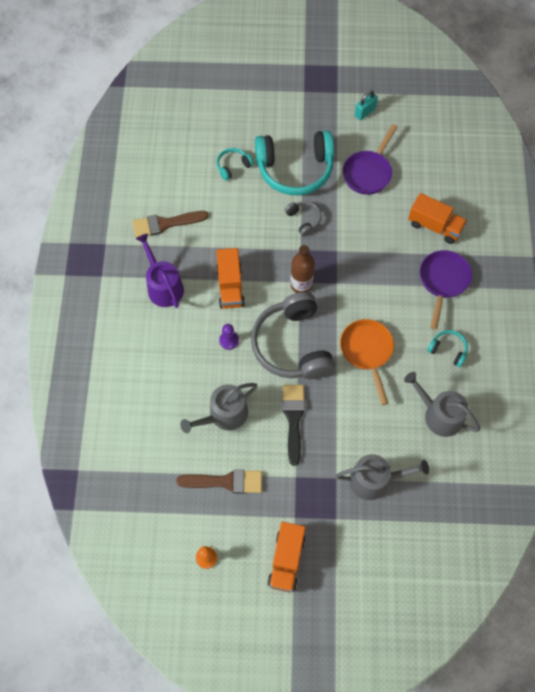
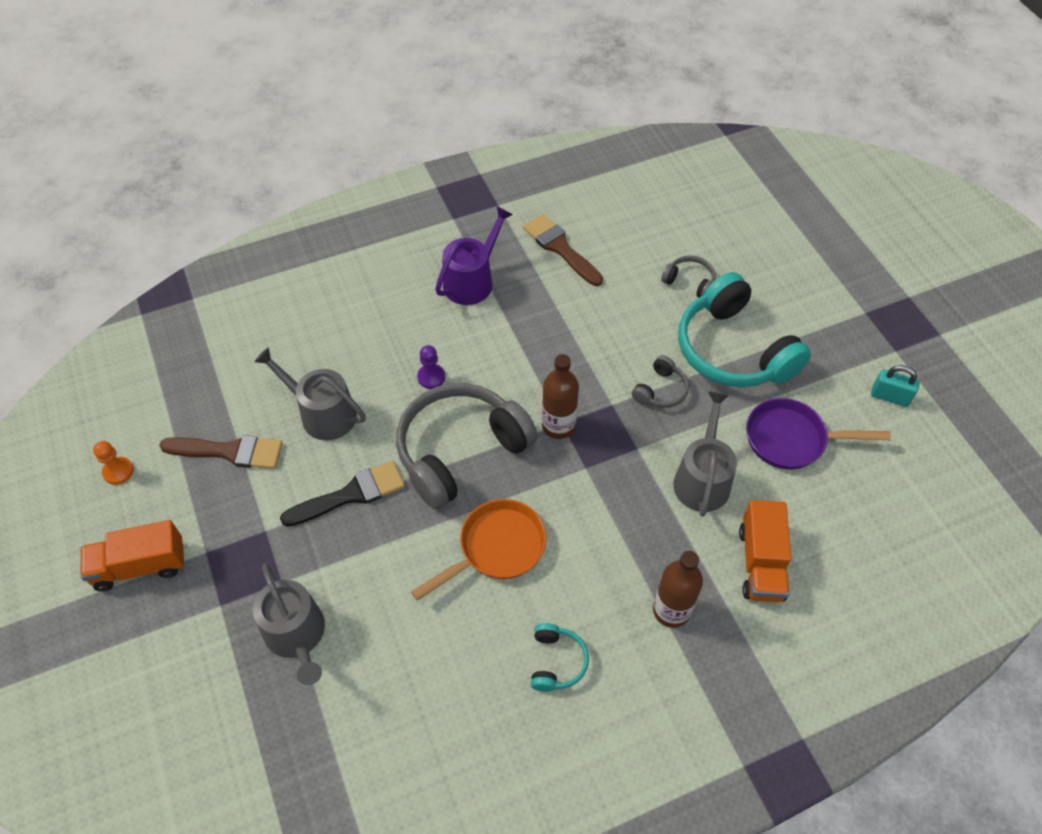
camera: 65 degrees right, 10 degrees down
(225, 481) = (229, 452): brown brush -> brown brush turned 60 degrees counterclockwise
(230, 286) = (510, 348): orange truck -> none
(233, 166) = (689, 282): turquoise headphones -> grey headphones
(439, 415) = (439, 689): grey watering can -> grey watering can (702, 479)
(443, 281) = (671, 610): purple pan -> brown bottle

